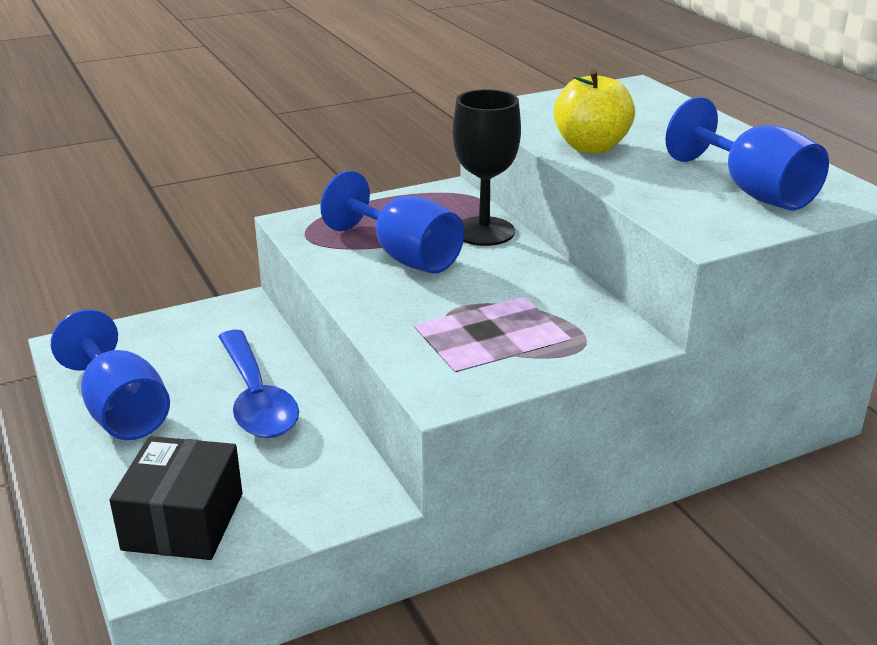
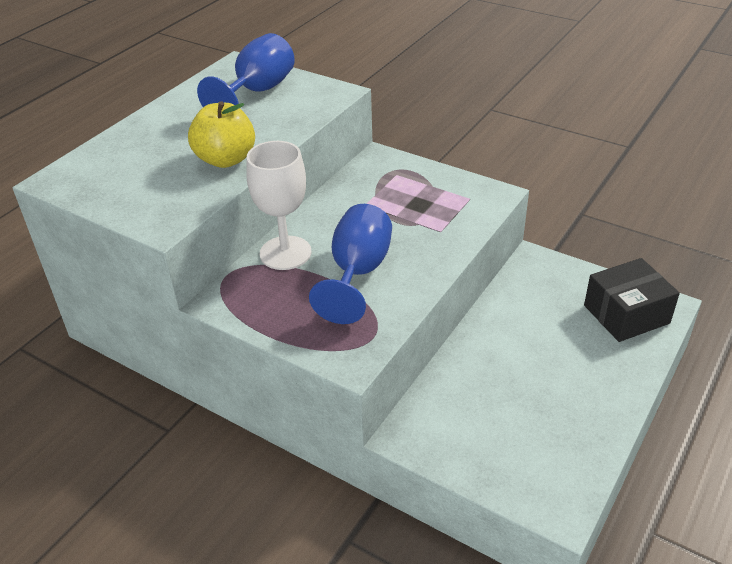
camera: 120 degrees left, 10 degrees up
(121, 411) = (587, 409): blue goblet -> none
(256, 398) = (504, 351): blue spoon -> none
(484, 231) = (285, 253): black goblet -> white goblet

